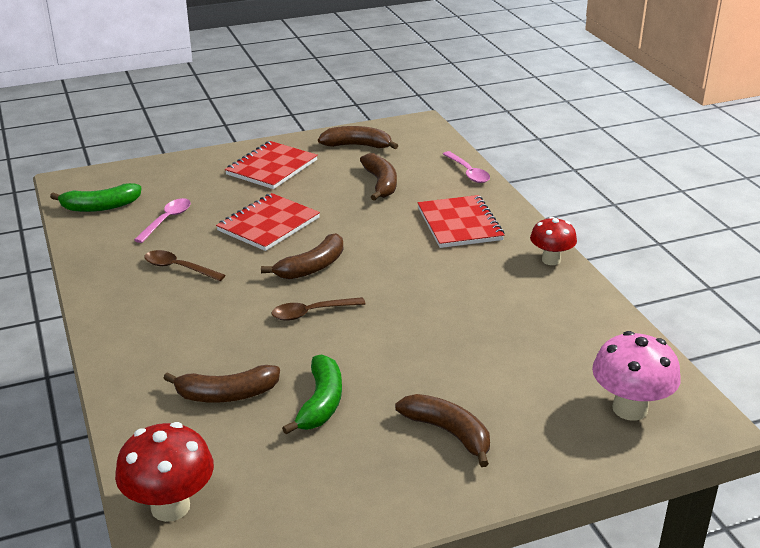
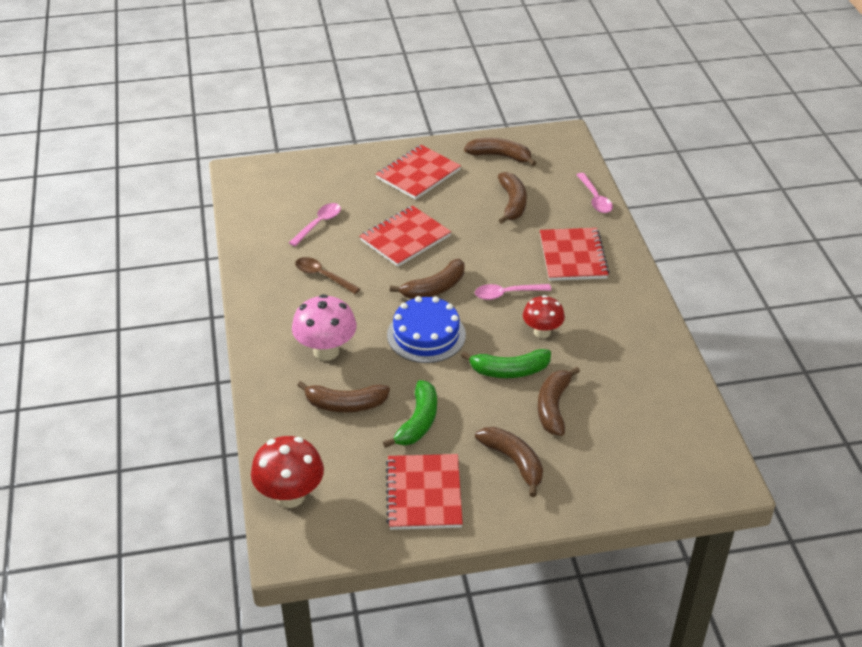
camera: 10 degrees right, 10 degrees up
(100, 207) = (264, 203): green banana -> green banana (509, 371)
(312, 313) = (426, 335): brown spoon -> blue cake
(345, 482) = (424, 494): none -> red notebook
(396, 265) = (507, 294): none -> pink spoon
(479, 369) = (553, 407): none -> brown banana
(551, 260) = (644, 304): red mushroom -> red mushroom (542, 332)
(630, 409) = (667, 460): pink mushroom -> pink mushroom (326, 351)

